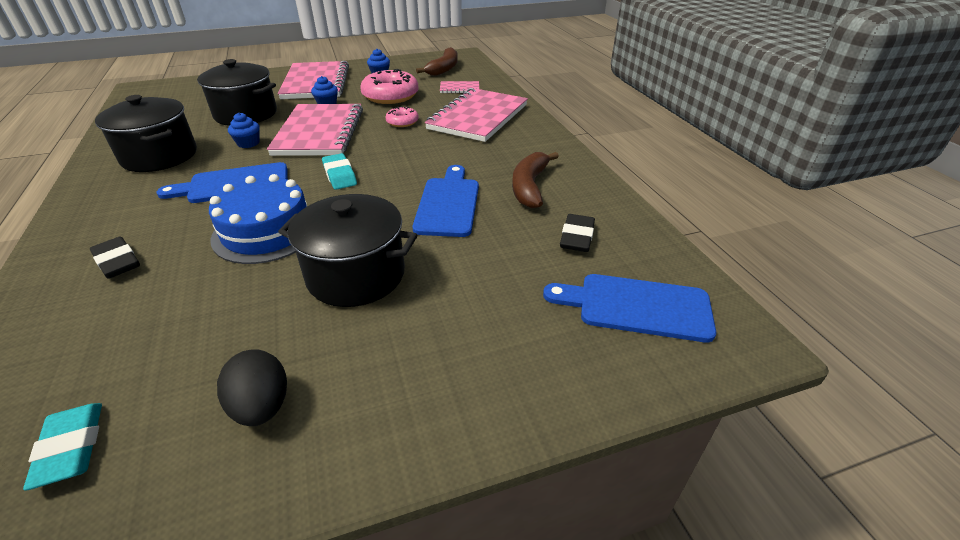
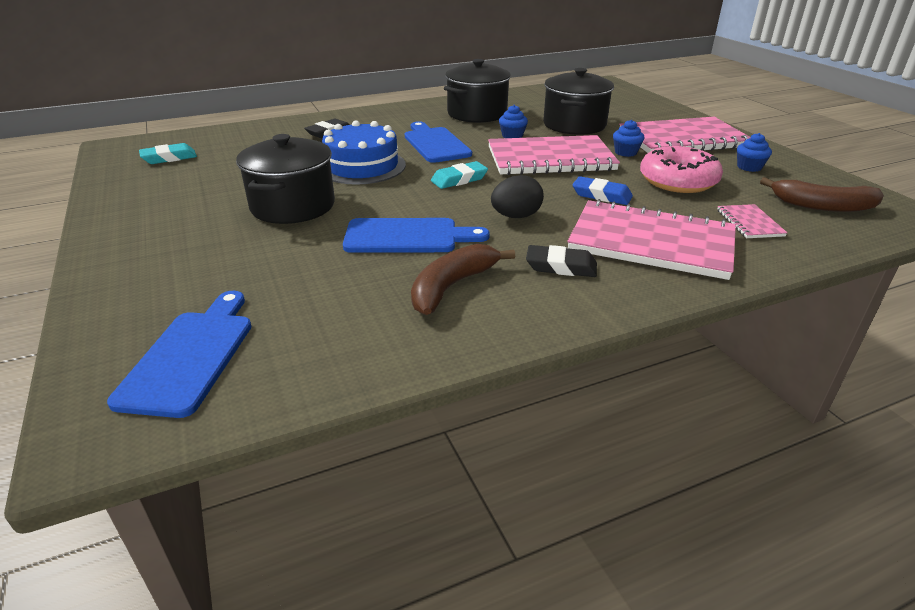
camera: 85 degrees right, 5 degrees down
(262, 406) = (168, 195): black egg -> black egg (516, 216)
(402, 122) = (601, 195): pink donut -> blue eraser
(529, 186) = (452, 286): brown banana -> brown banana turned 60 degrees counterclockwise
(577, 237) = (332, 320): black eraser -> black eraser (561, 266)

